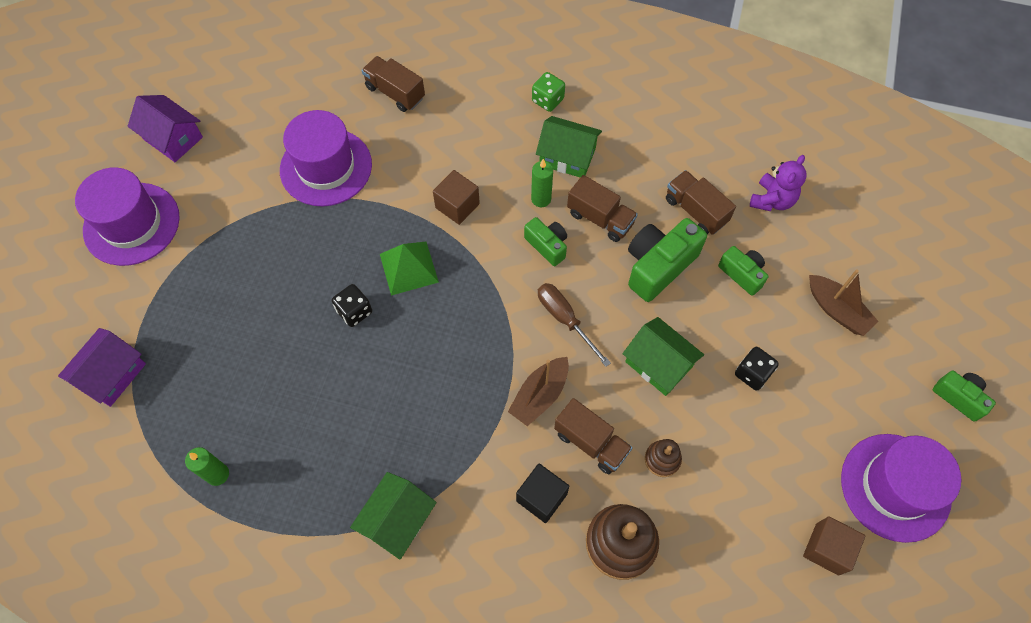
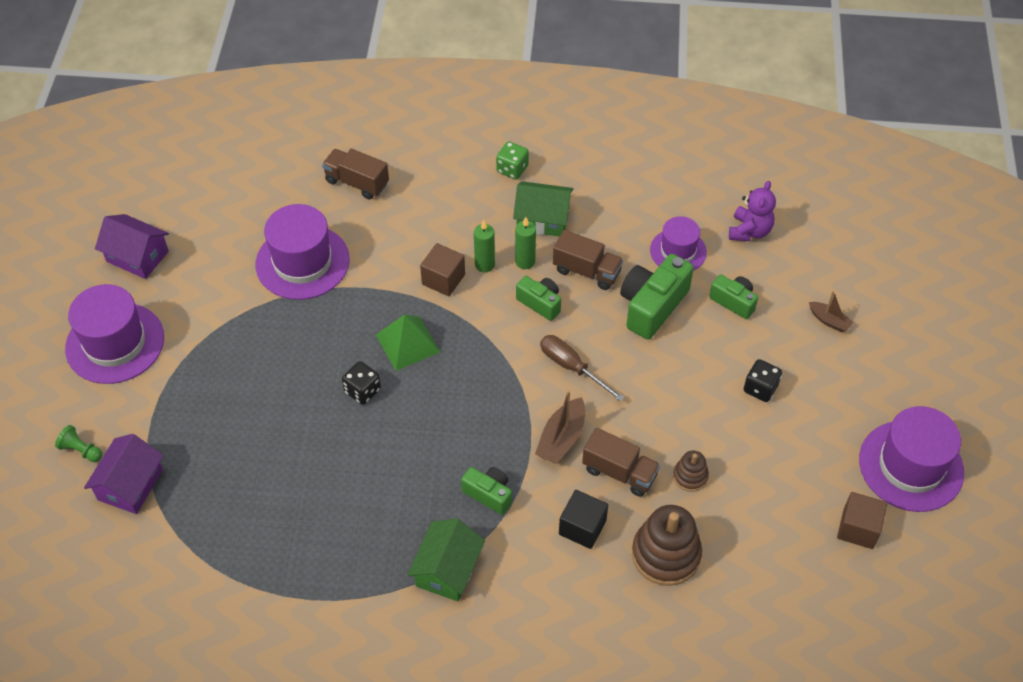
camera: 10 degrees left, 10 degrees down
(74, 330) = (81, 450): none -> green pawn
(217, 474) = (260, 558): green candle -> green candle (484, 265)
(658, 364) = (670, 393): green house -> none
(695, 211) = (678, 251): brown truck -> purple hat
(837, 310) = (829, 321): brown boat -> brown boat, size x0.63
(959, 397) = (955, 380): green camera -> green camera (489, 494)

